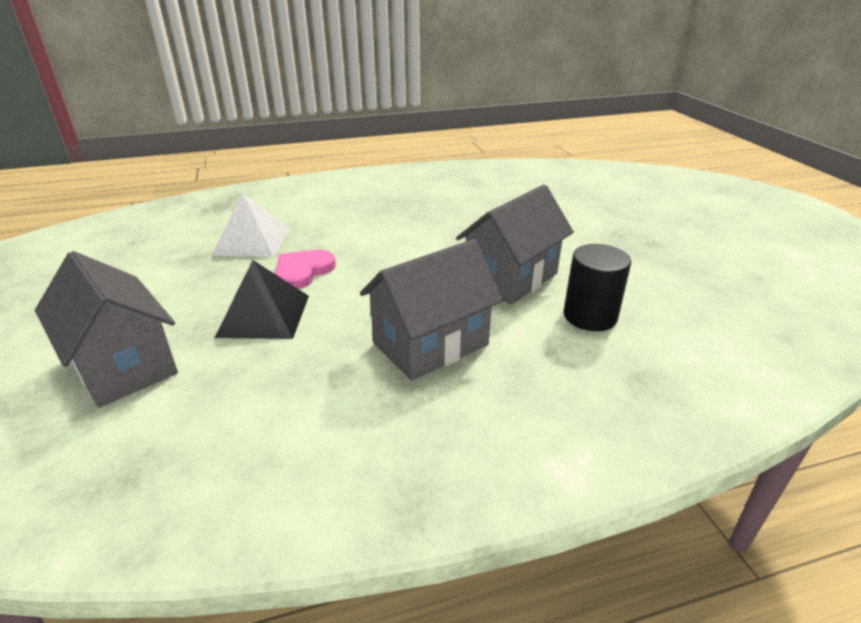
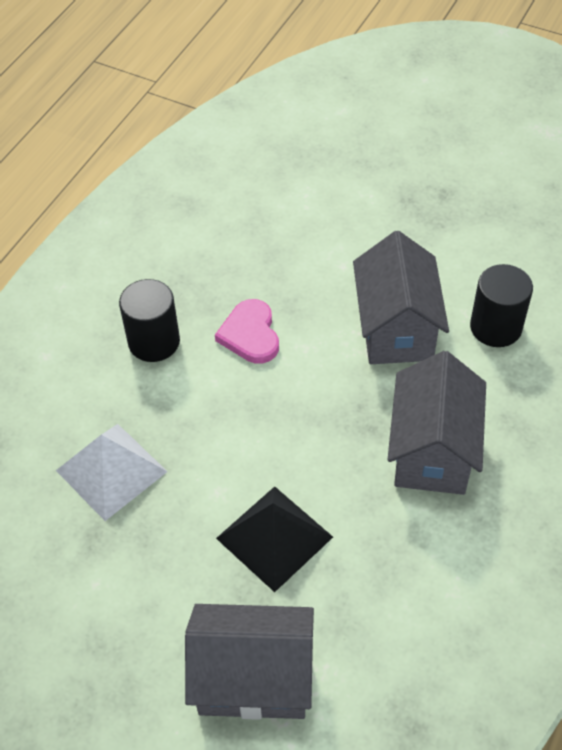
camera: 45 degrees left, 20 degrees up
(303, 271) = (224, 465): pink heart -> pink heart (250, 334)
(364, 213) = (154, 341): none -> black cylinder

